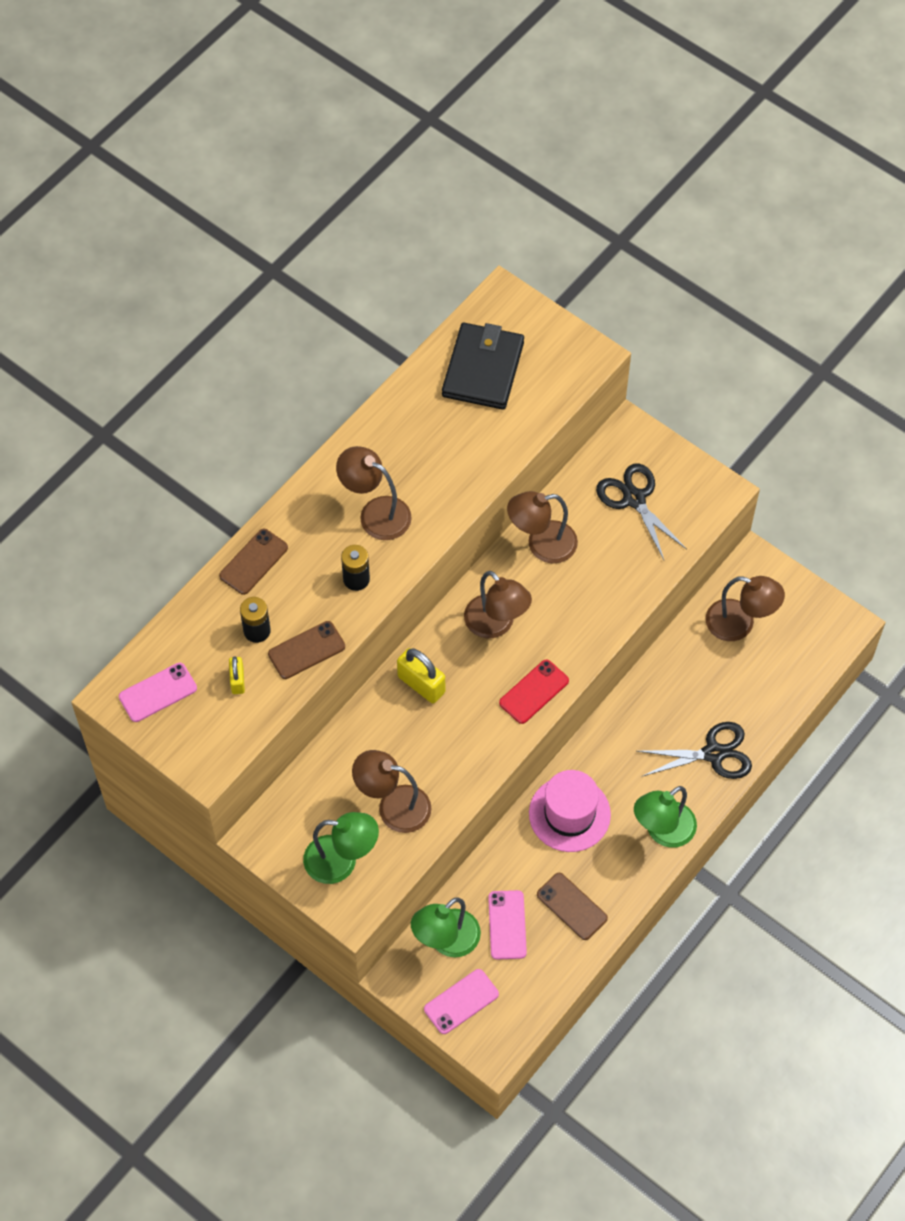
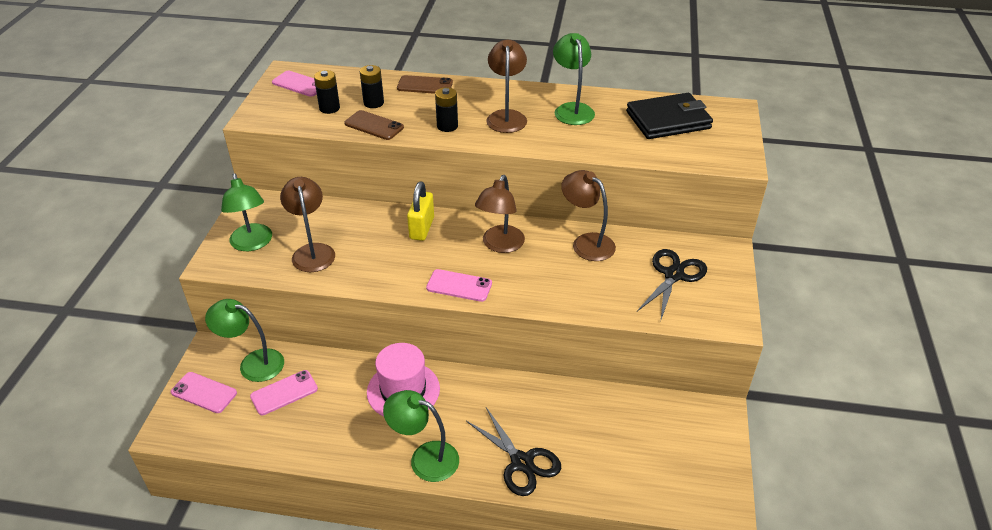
camera: 60 degrees right, 20 degrees down
(237, 681) = (329, 108): yellow padlock -> black battery
(403, 444) = (572, 109): none -> green lamp
(534, 692) = (459, 286): red phone -> pink phone
(572, 906) = (321, 426): brown phone -> none
(739, 624) = (655, 428): brown lamp -> none

